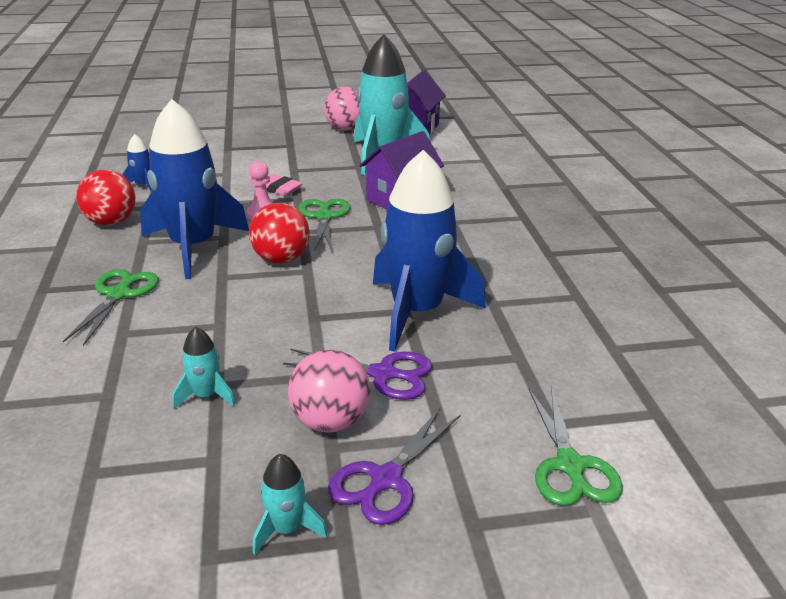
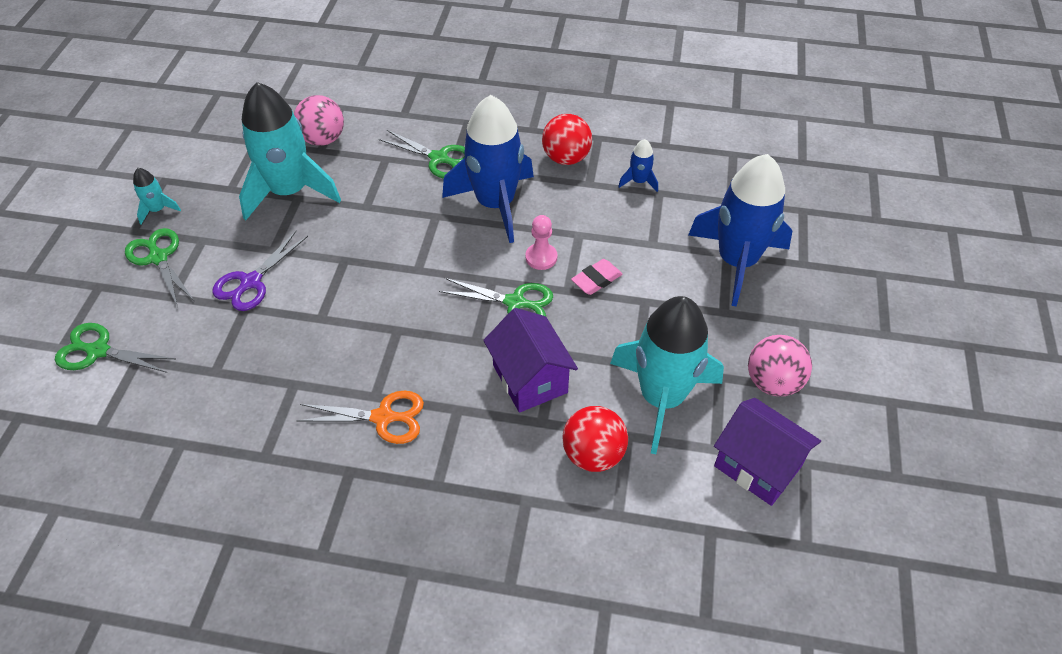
camera: 110 degrees right, 20 degrees up
(206, 395) = (289, 191): turquoise rocket -> turquoise rocket, size x2.38
(281, 259) = (446, 256): red ball -> red ball (593, 454)
(330, 421) = (224, 244): pink ball -> pink ball (323, 139)
(386, 479) = (158, 258): purple scissors -> green scissors
(417, 312) = (312, 325): blue rocket -> blue rocket (736, 261)
(488, 250) = (383, 417): none -> orange scissors

